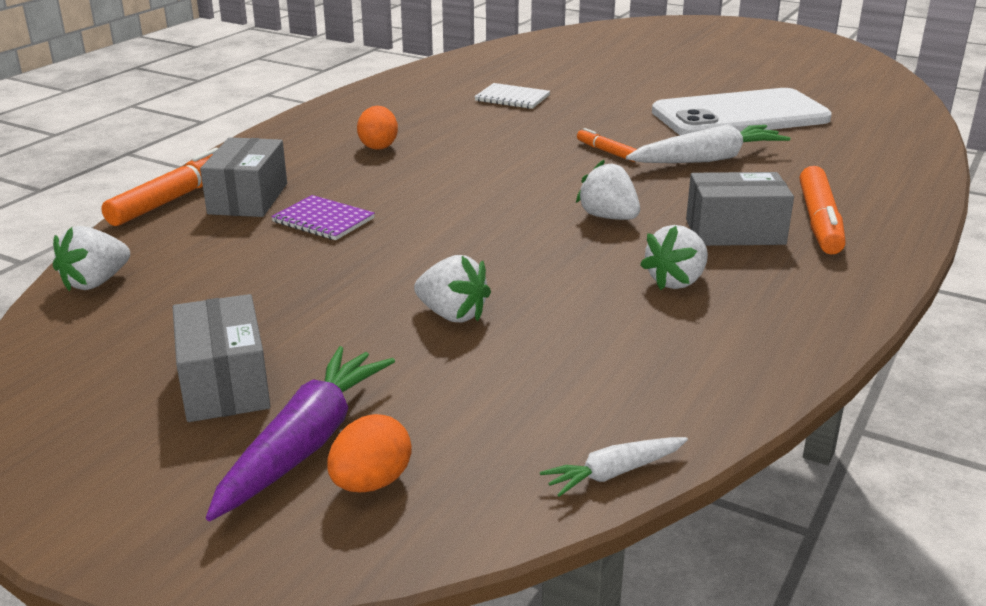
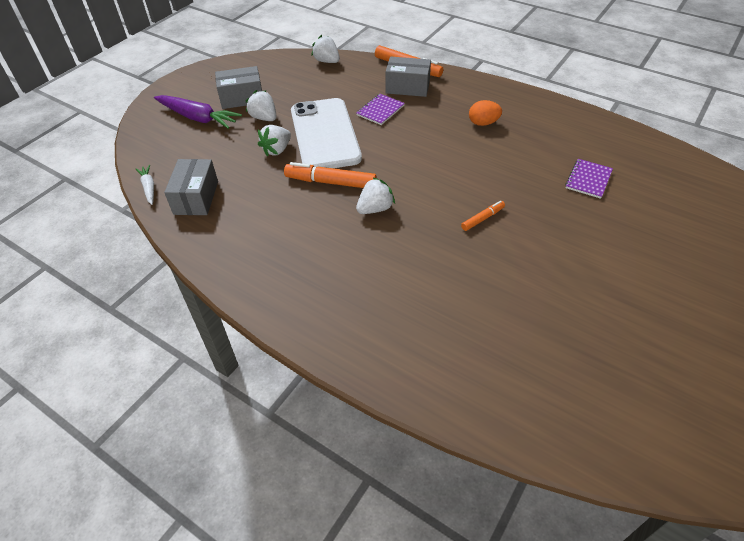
camera: 95 degrees right, 20 degrees up
(371, 483) = (170, 132): orange egg -> none
(512, 98) = (588, 179): white notebook -> purple notebook
(676, 281) = (291, 226): white strawberry -> white strawberry (264, 118)
(708, 159) = (471, 270): white carrot -> none
(735, 232) = (349, 262): grey box -> grey box (196, 198)
(740, 115) = (576, 309): white phone -> white phone (325, 134)
(819, 221) = (359, 308): orange marker -> orange marker (330, 182)

